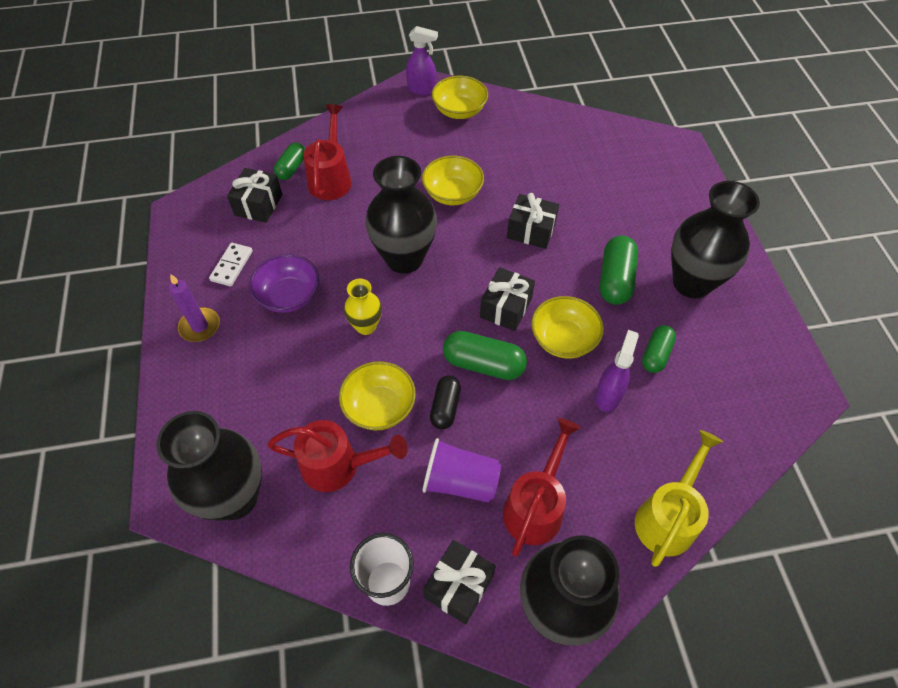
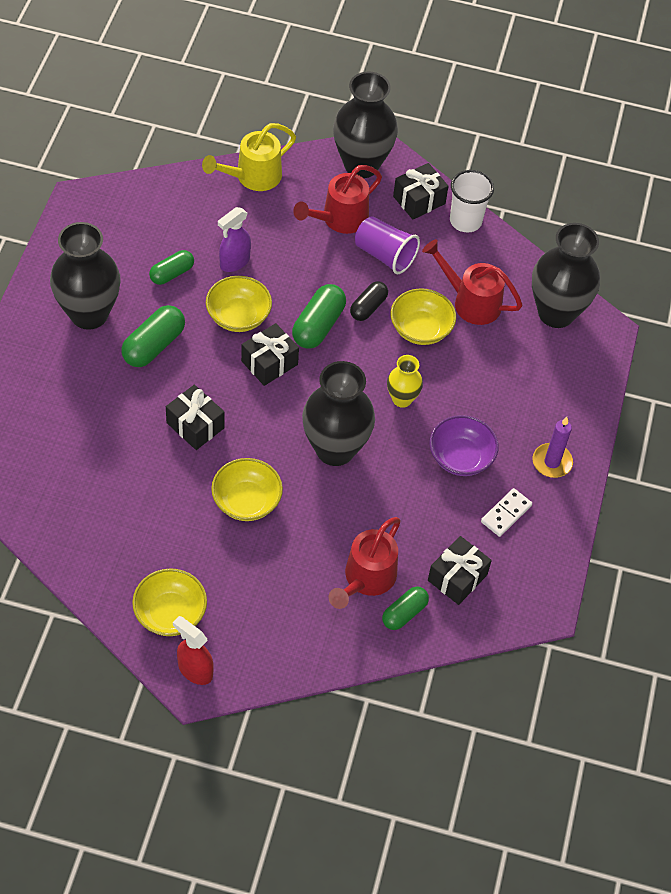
camera: 160 degrees left, 0 degrees up
(422, 89) = (195, 670): purple spray bottle -> red spray bottle
(483, 364) = (318, 325): green capsule -> green capsule turned 75 degrees clockwise

